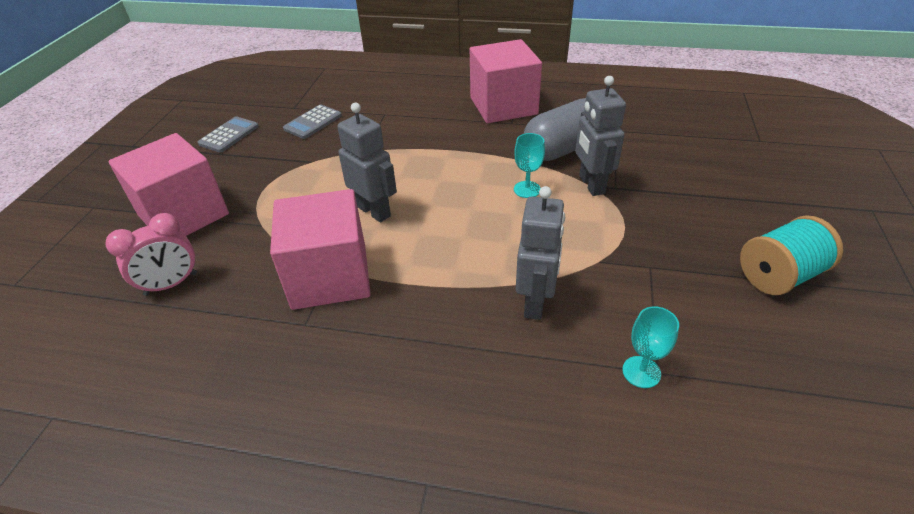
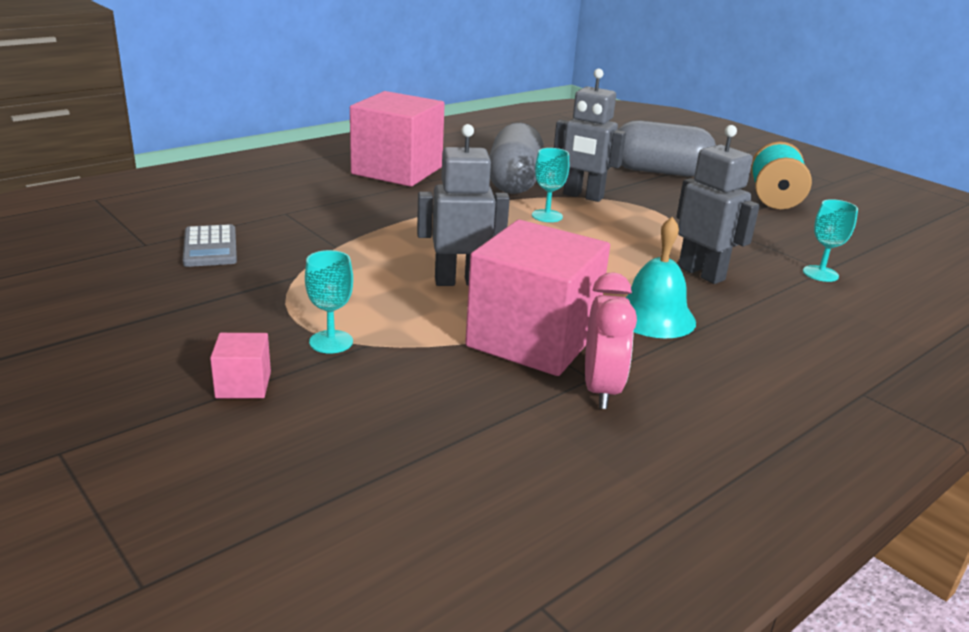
camera: 55 degrees left, 15 degrees down
(171, 284) = (389, 437): pink clock -> pink clock (601, 390)
(183, 215) = (243, 385): pink cube -> pink cube, size x0.41
(229, 135) = (110, 298): grey calculator -> none
(251, 213) = (331, 342): none -> turquoise goblet
(425, 312) = (654, 317): none -> turquoise bell
(715, 191) = (659, 171): none -> grey capsule

